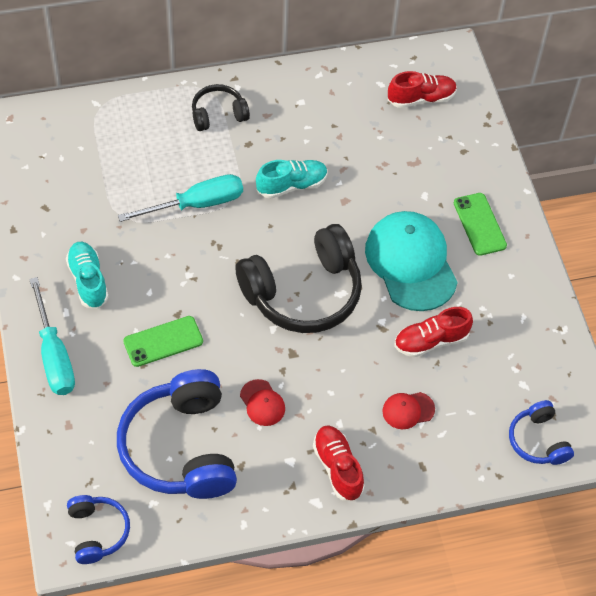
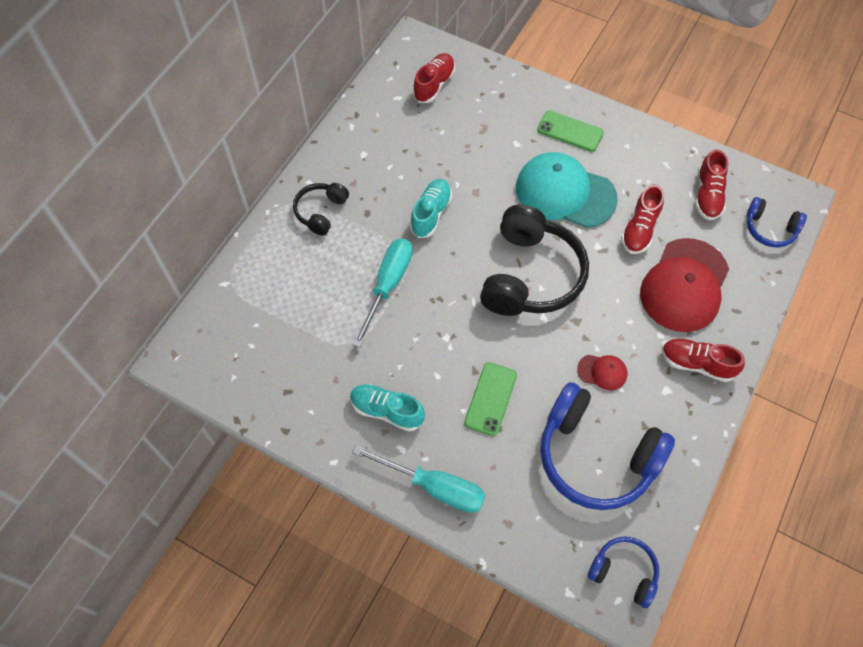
camera: 45 degrees left, 5 degrees up
(408, 410) = (684, 285): red cap -> red cap, size x2.28
(523, 370) = (707, 195): none -> red shoe

